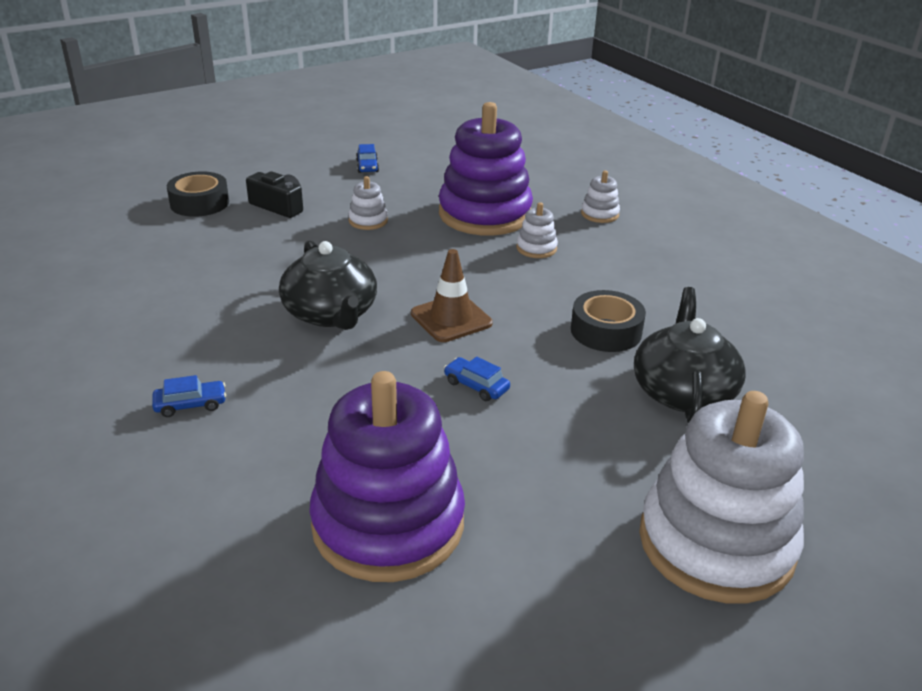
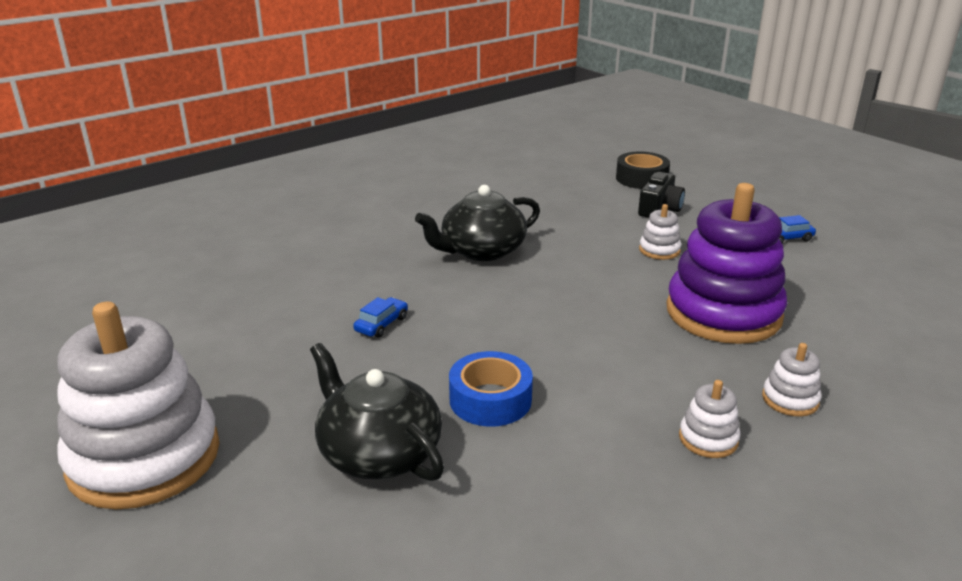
camera: 85 degrees right, 5 degrees down
(190, 405) = (353, 218): blue car -> none
(388, 524) = (216, 298): purple stacking toy -> none
(451, 318) = (489, 306): brown traffic cone -> none
(536, 248) = (659, 350): white stacking toy -> white stacking toy (708, 439)
(606, 331) = (490, 400): black tape -> blue tape
(683, 391) = (378, 452): black teapot -> black teapot turned 135 degrees counterclockwise

